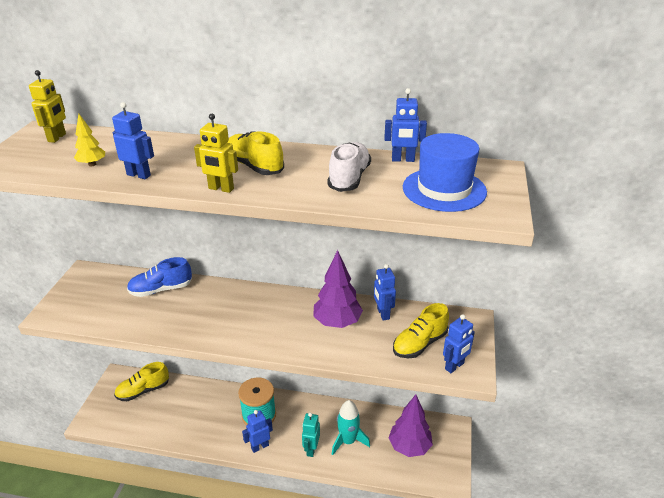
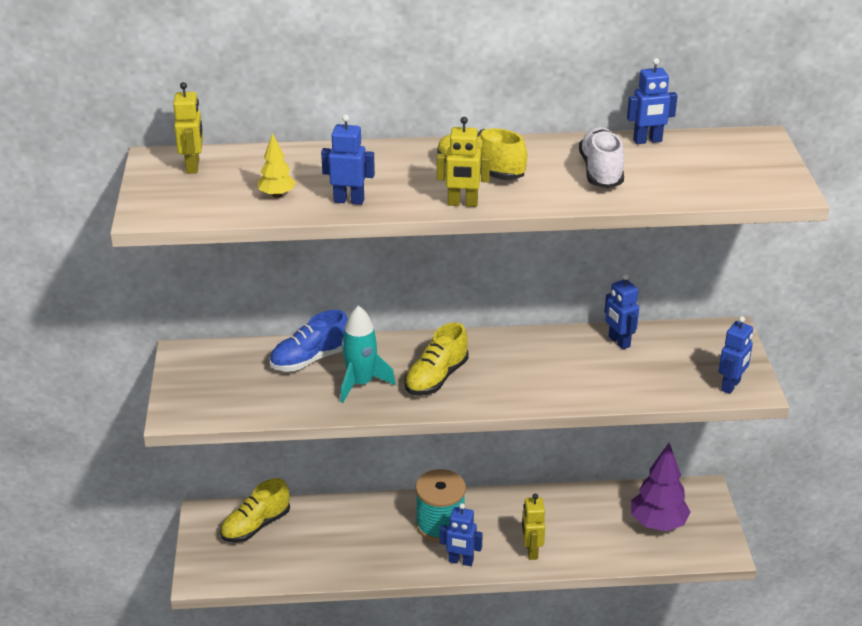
camera: 15 degrees left, 0 degrees up
(260, 446) = (460, 561): blue robot -> blue robot turned 120 degrees counterclockwise
(311, 449) = (531, 551): turquoise robot -> yellow robot
(337, 322) = (567, 361): purple tree -> none
(348, 441) = (575, 532): turquoise rocket -> turquoise rocket (361, 383)
(419, 344) = (679, 368): yellow shoe -> yellow shoe (436, 378)
(444, 189) = (713, 170): blue hat -> none

